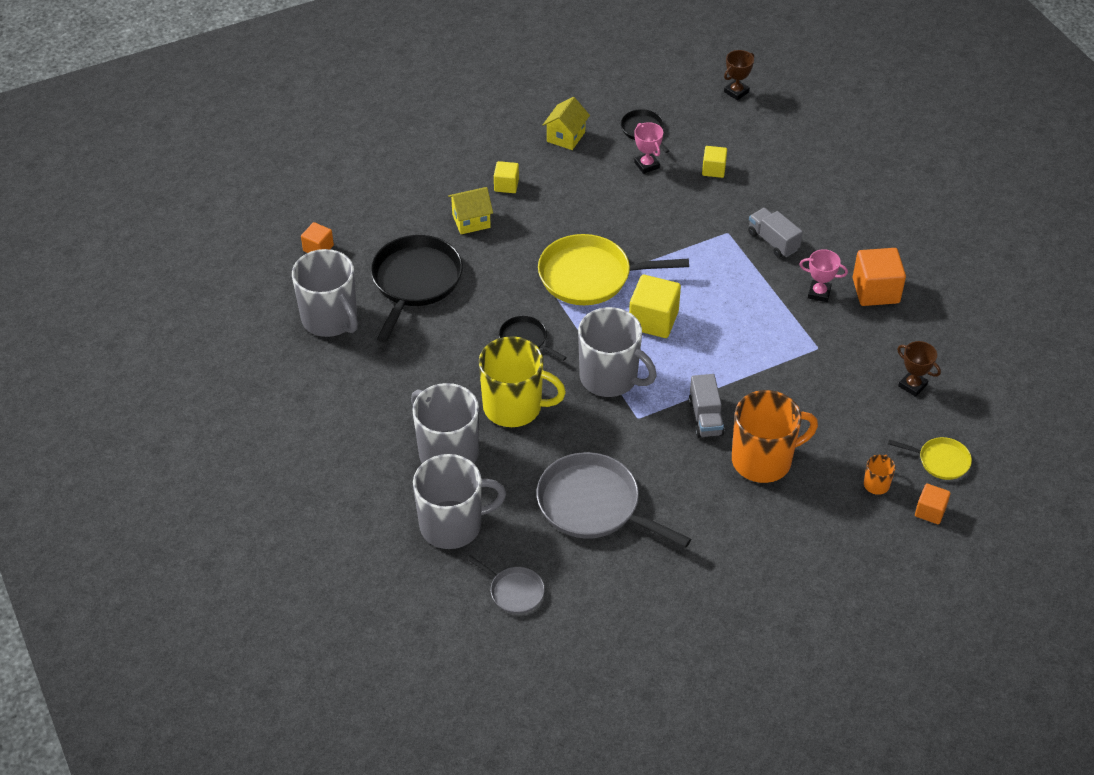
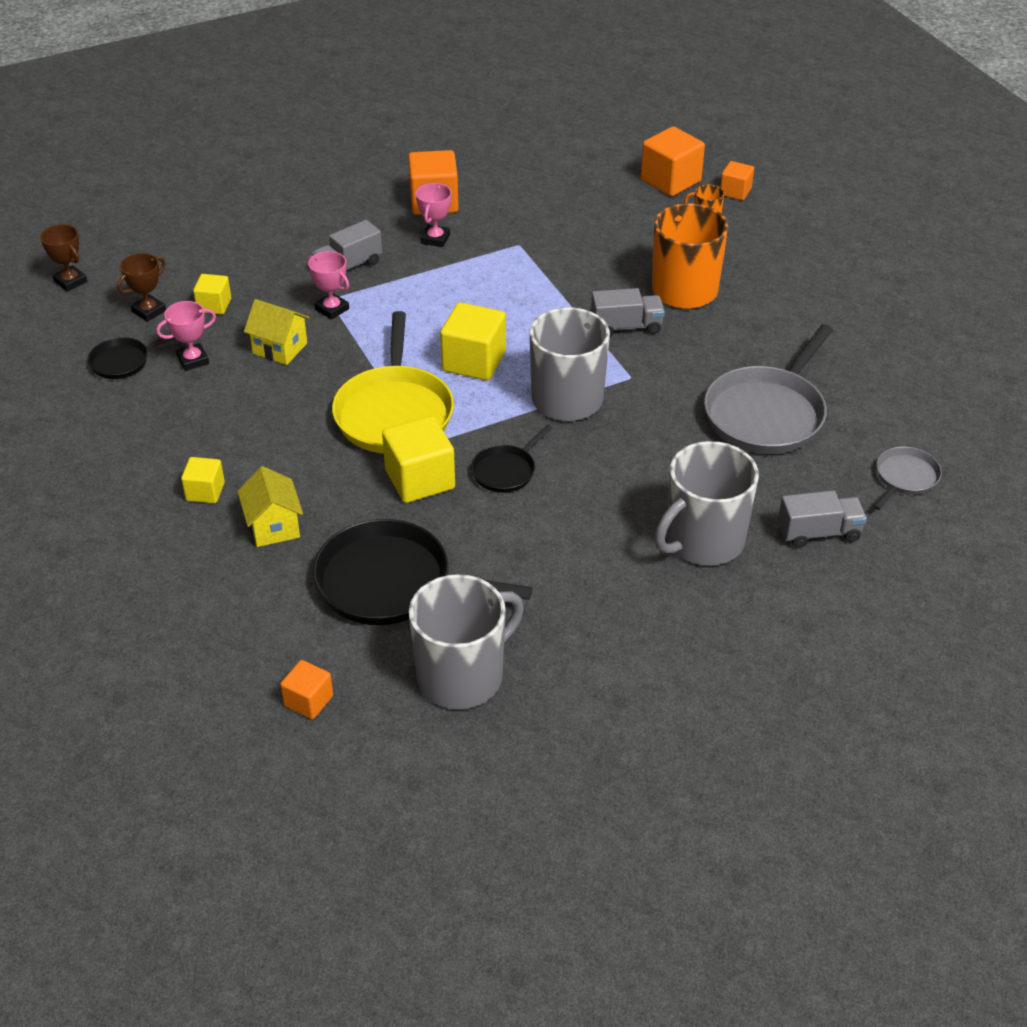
camera: 90 degrees left, 5 degrees down
(452, 525) = (819, 533): grey mug -> grey truck
(514, 407) = (621, 480): yellow mug -> none
(516, 293) = (420, 479): none -> yellow cube
(566, 137) = (117, 433): yellow house -> yellow house (280, 348)
(714, 235) = (332, 309): none -> pink trophy
(912, 385) = (571, 189): brown trophy -> brown trophy (149, 311)
(941, 461) = (670, 181): yellow pan -> orange cube

